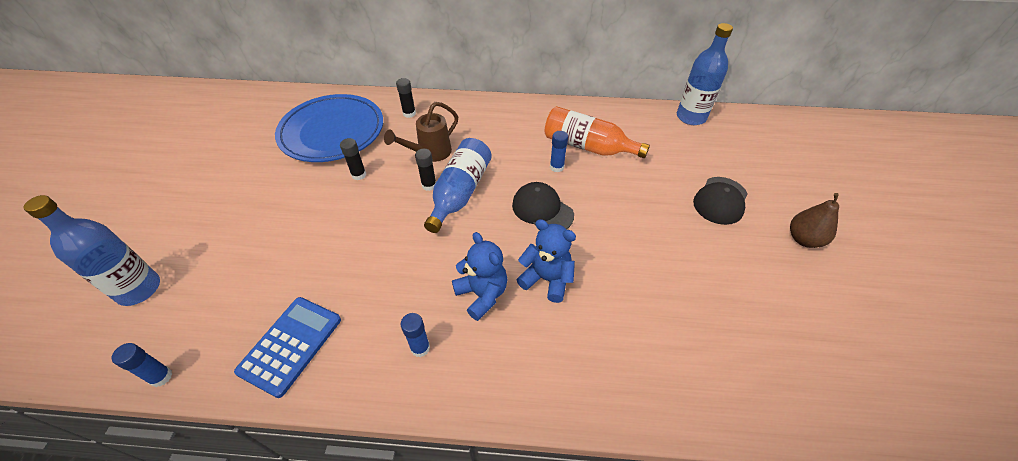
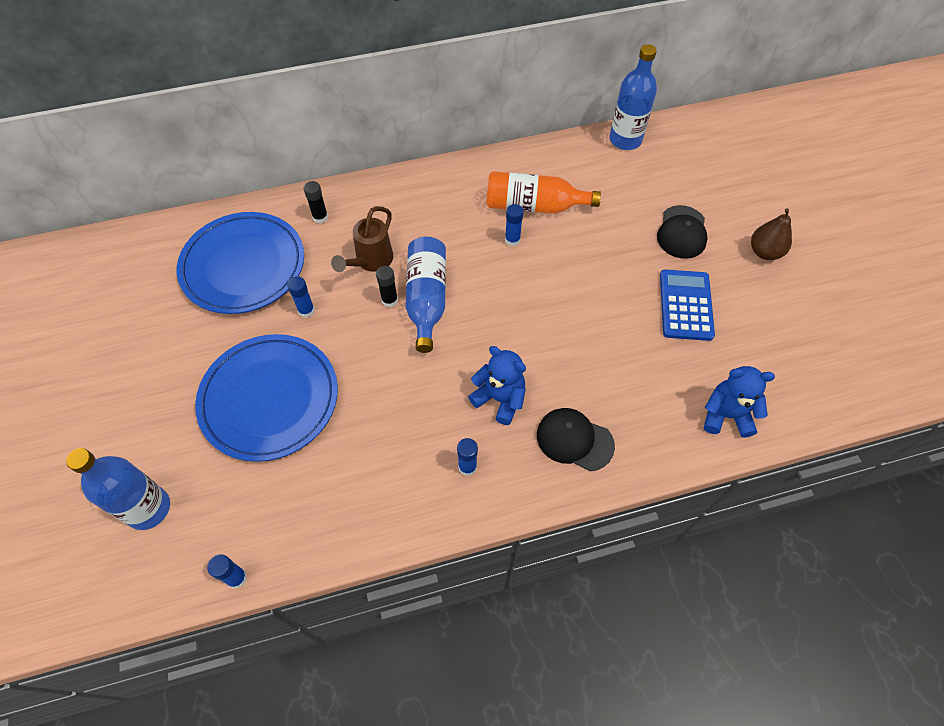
camera: 20 degrees left, 10 degrees up
(288, 233) = (270, 399): none -> blue plate
(290, 345) = (344, 506): blue calculator -> blue calculator (685, 305)
(359, 175) = (306, 310): black glue stick -> blue glue stick
(542, 209) = (518, 293): black cap -> black cap (574, 440)
(546, 279) = (552, 364): blue teddy bear -> blue teddy bear (726, 415)

